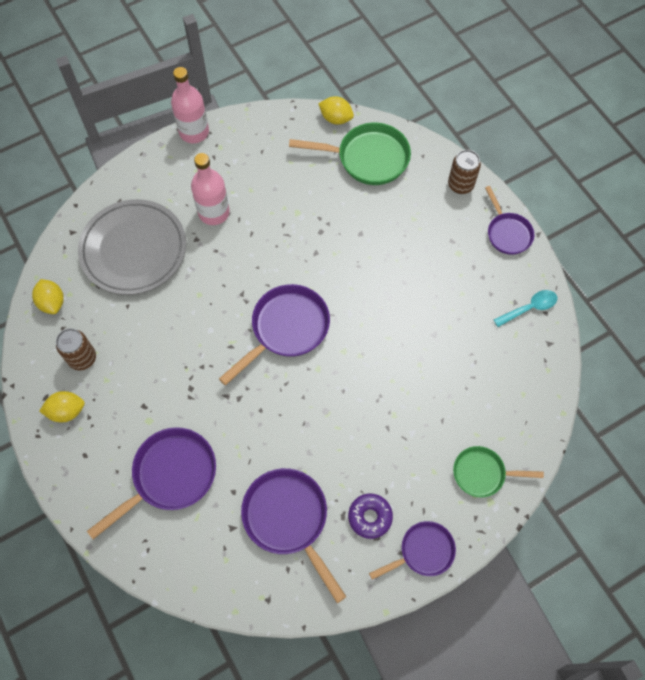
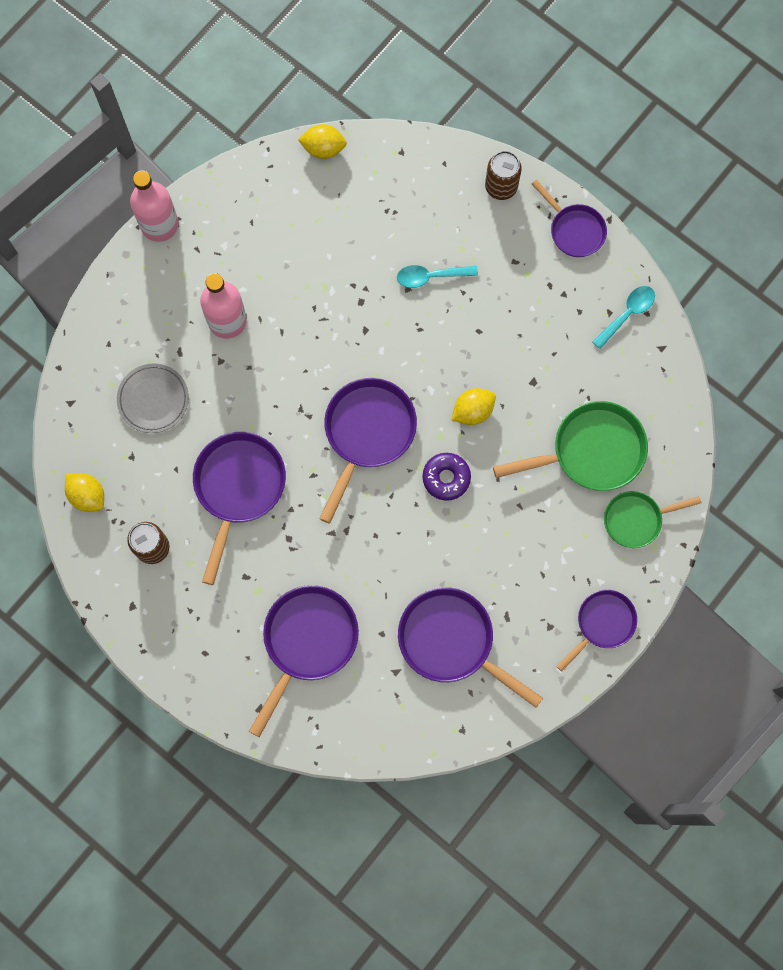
camera: 20 degrees left, 10 degrees up
(67, 411) = (163, 613): yellow lemon -> yellow lemon (473, 411)
(134, 250) = (153, 399): grey plate -> grey plate, size x0.55
(168, 336) = (238, 488): none -> purple pan
(368, 158) = (381, 189): green pan -> green pan (591, 451)
(370, 517) = (535, 608): purple donut -> purple donut (446, 478)
(381, 231) = (430, 276): none -> turquoise spoon

